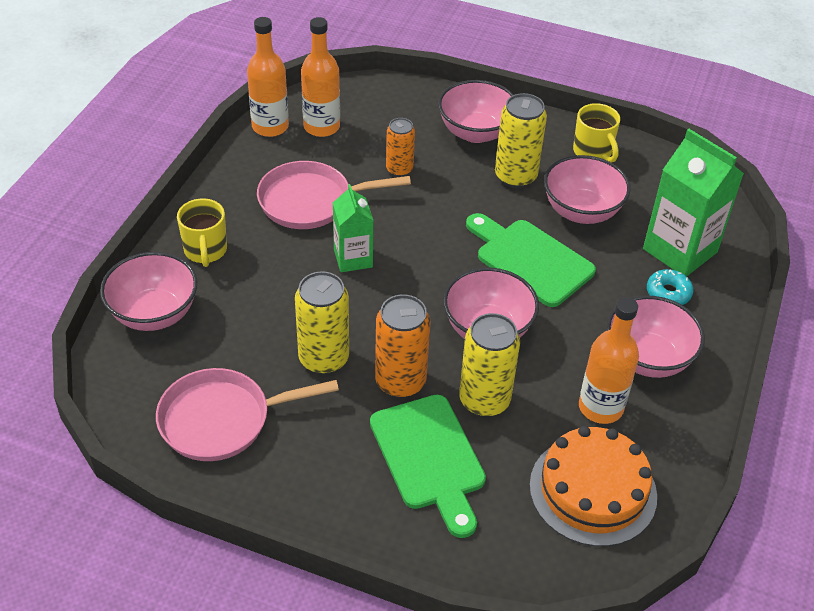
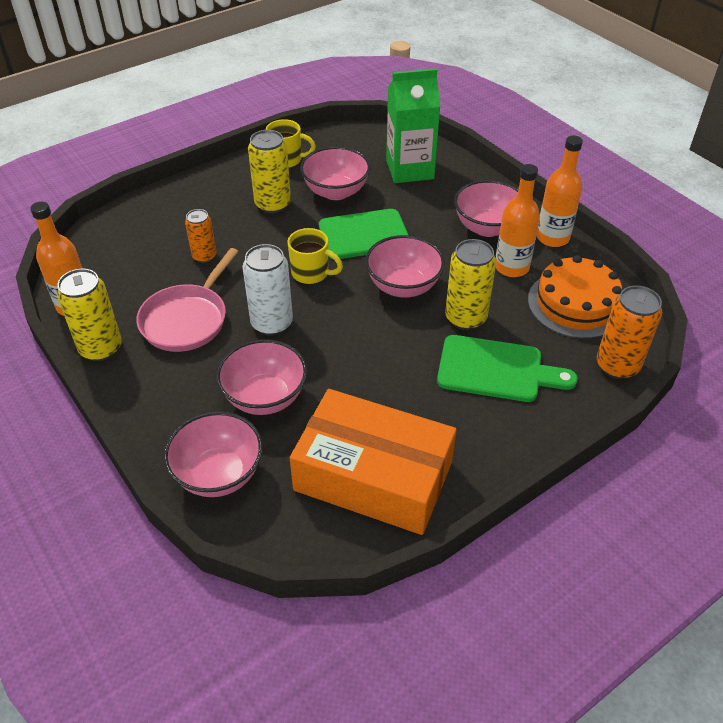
camera: 55 degrees left, 0 degrees up
(205, 251) = (178, 409): yellow mug -> yellow mug (311, 273)
(222, 420) = (373, 476): pink pan -> orange box
(321, 127) = (110, 276): orange bottle -> orange bottle (552, 238)
(323, 359) = (359, 386): yellow can -> yellow can (101, 348)
(353, 258) = (272, 323): green carton -> white can
(400, 382) = (415, 353): orange can -> orange can (617, 366)
(476, 132) = (208, 201): pink bowl -> pink bowl (265, 397)
(668, 293) = (441, 192): turquoise donut -> none

